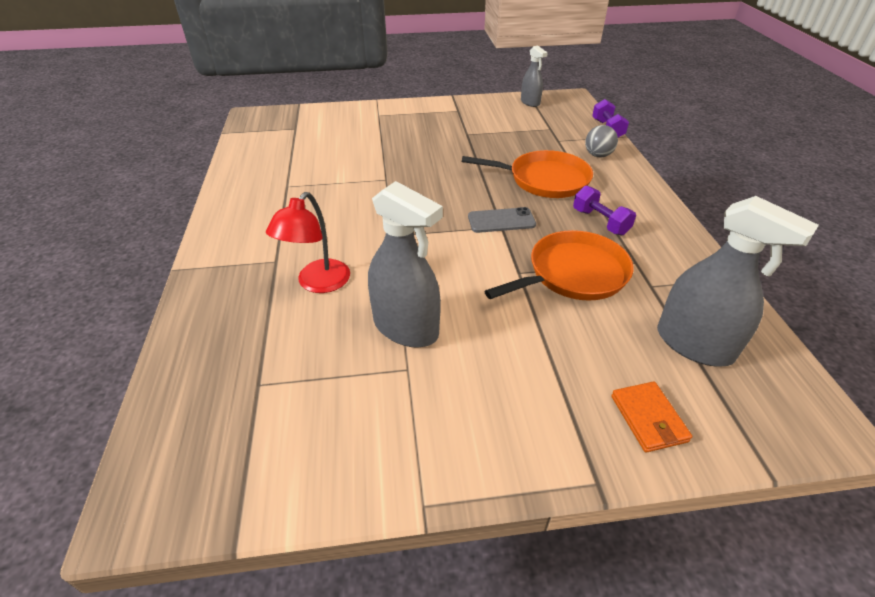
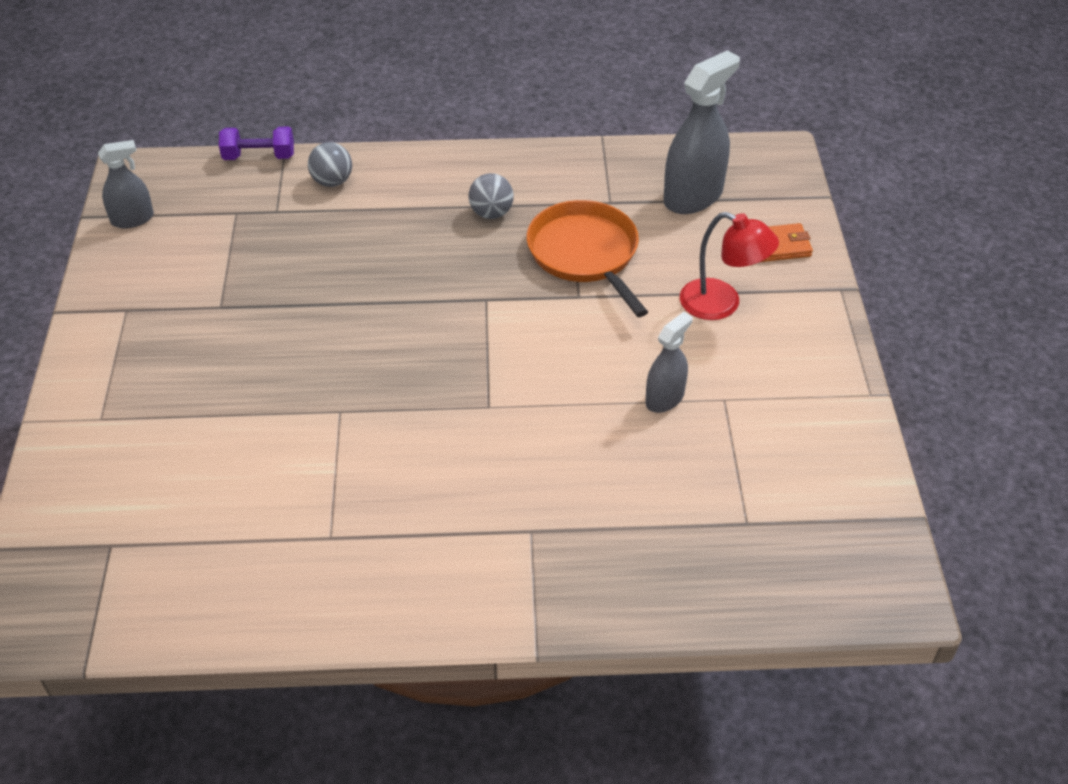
camera: 85 degrees left, 5 degrees up
(317, 283) = (583, 481): red lamp -> red lamp (721, 304)
(406, 327) = (664, 398): grey spray bottle -> grey spray bottle, size x0.58
(501, 221) = (474, 298): grey phone -> none
(544, 180) = (384, 243): orange pan -> none
(600, 222) = (491, 213): purple dumbbell -> grey ball

